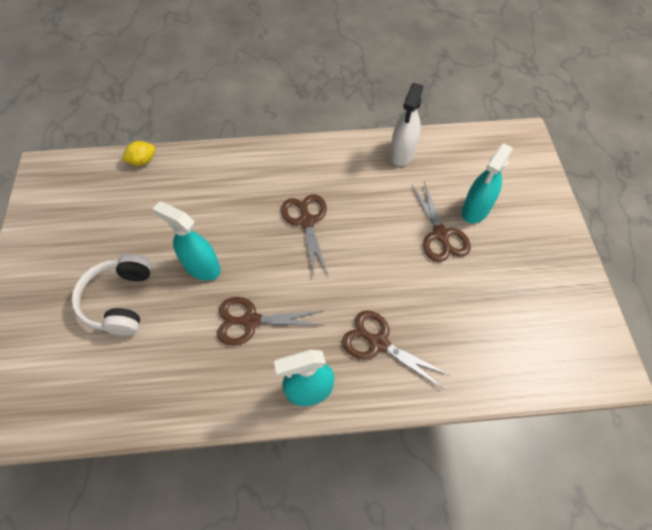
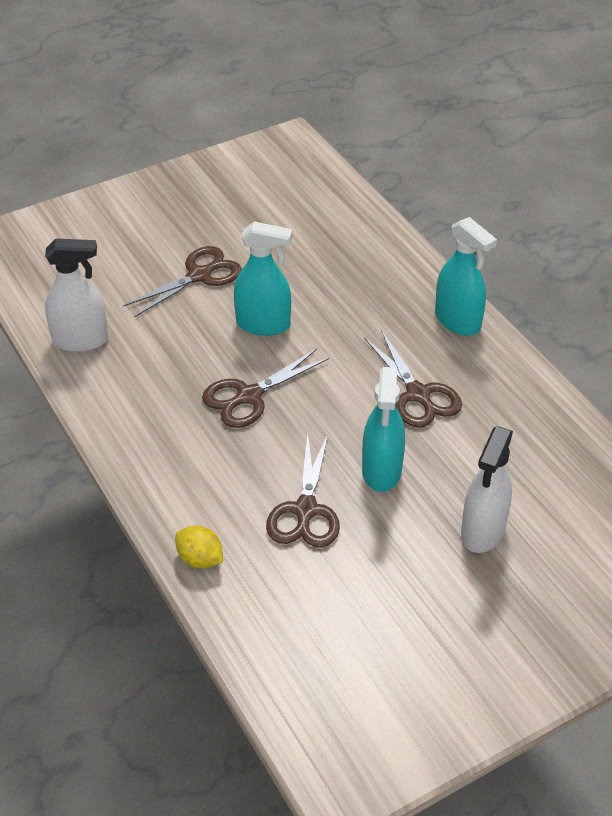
camera: 115 degrees left, 15 degrees down
(120, 300) = (482, 531): white headphones -> white spray bottle
(143, 161) = (247, 636): yellow lemon -> yellow lemon (200, 559)
(378, 343) = (370, 288): brown scissors -> brown scissors (305, 511)
(475, 210) = (145, 256): turquoise spray bottle -> turquoise spray bottle (263, 324)

